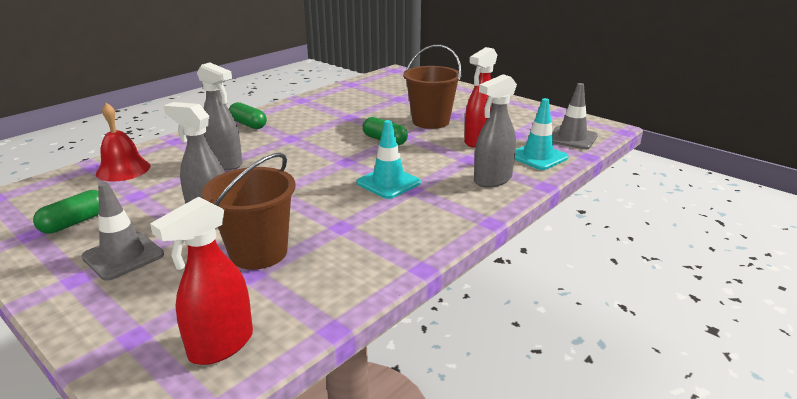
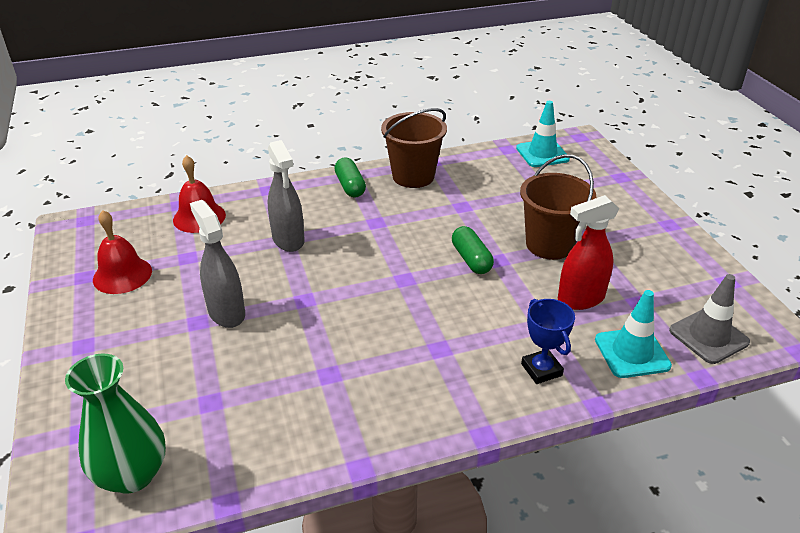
camera: 30 degrees right, 10 degrees up
(75, 222) = (122, 275): green capsule -> red bell
(123, 256) = (131, 333): grey traffic cone -> none
(221, 345) = (132, 474): red spray bottle -> green vase
(258, 252) = (234, 377): brown bucket -> brown bucket (413, 176)
(388, 183) = (423, 329): turquoise traffic cone -> turquoise traffic cone (542, 154)
(492, 180) = (541, 370): grey spray bottle -> blue trophy

